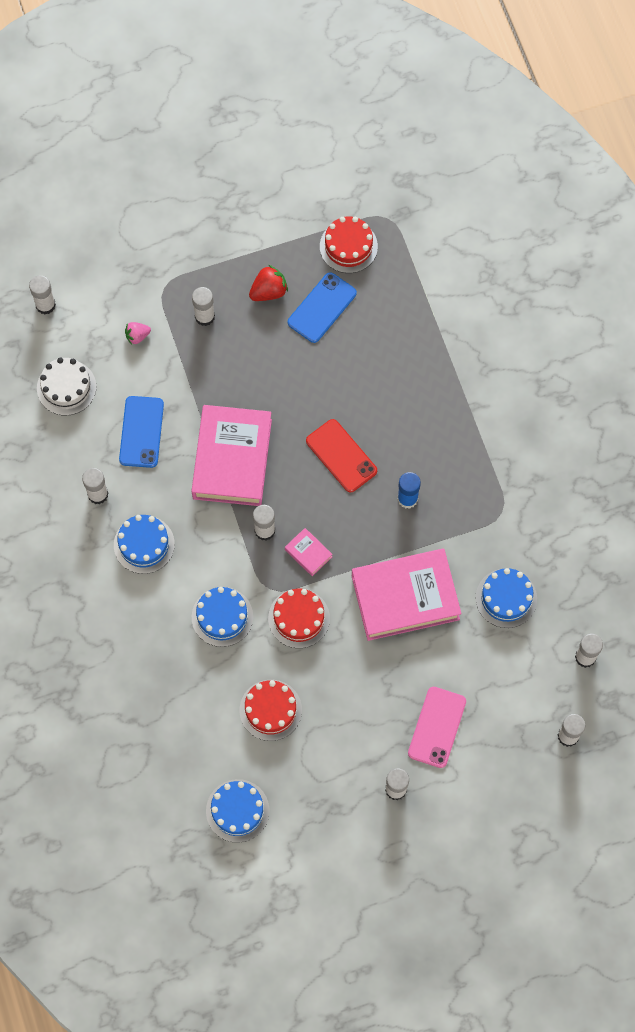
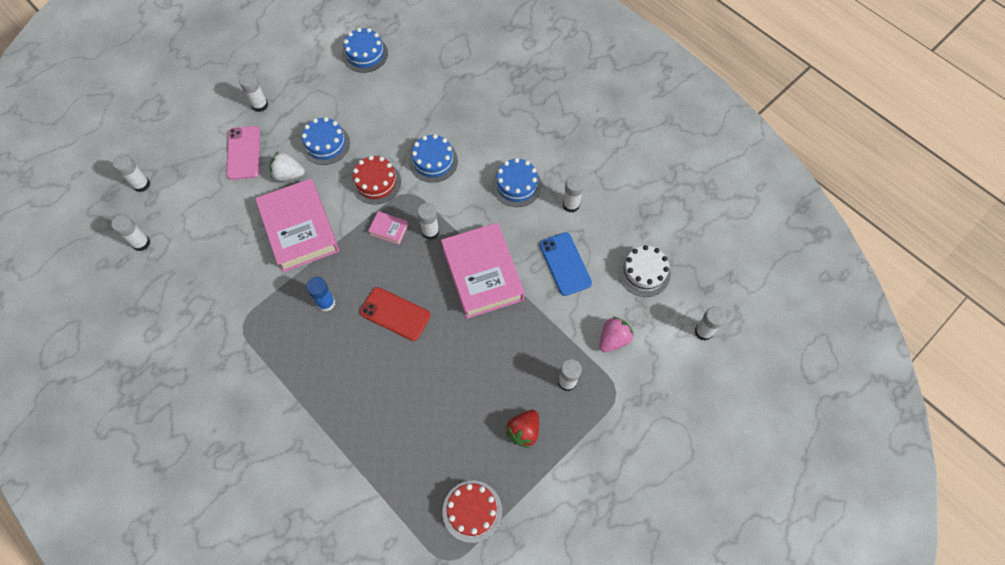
camera: 155 degrees right, 5 degrees down
(137, 336) = (613, 339): pink strawberry -> pink strawberry, size x1.53
(270, 710) = (369, 118): red cake -> none
(322, 308) = (469, 437): blue phone -> none
(394, 673) = (288, 174): none -> white strawberry
(405, 597) = (300, 229): pink book -> pink book turned 75 degrees counterclockwise
(506, 598) = (218, 260): blue cake -> blue cake (325, 144)

